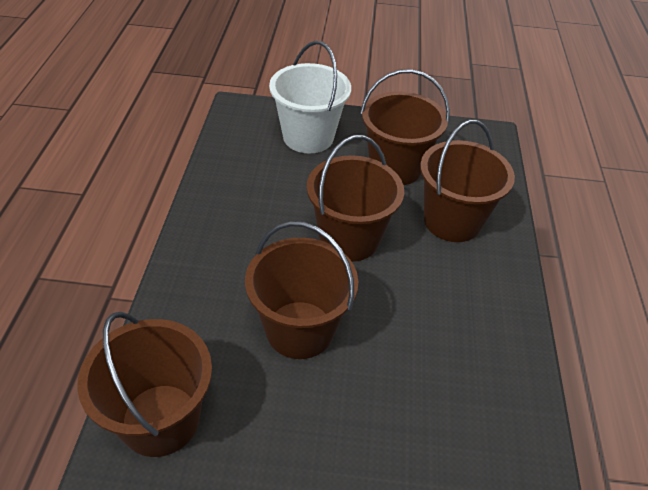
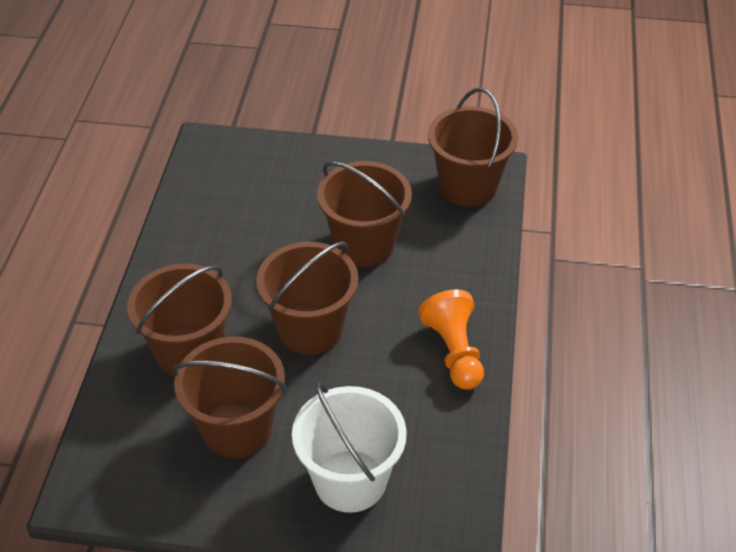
camera: 175 degrees left, 0 degrees up
(218, 218) = (454, 352): none -> orange pawn

